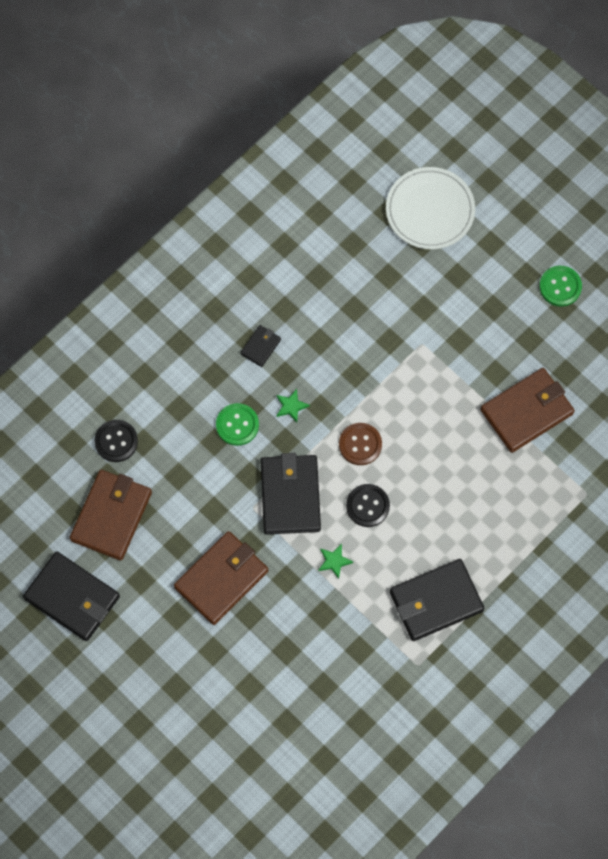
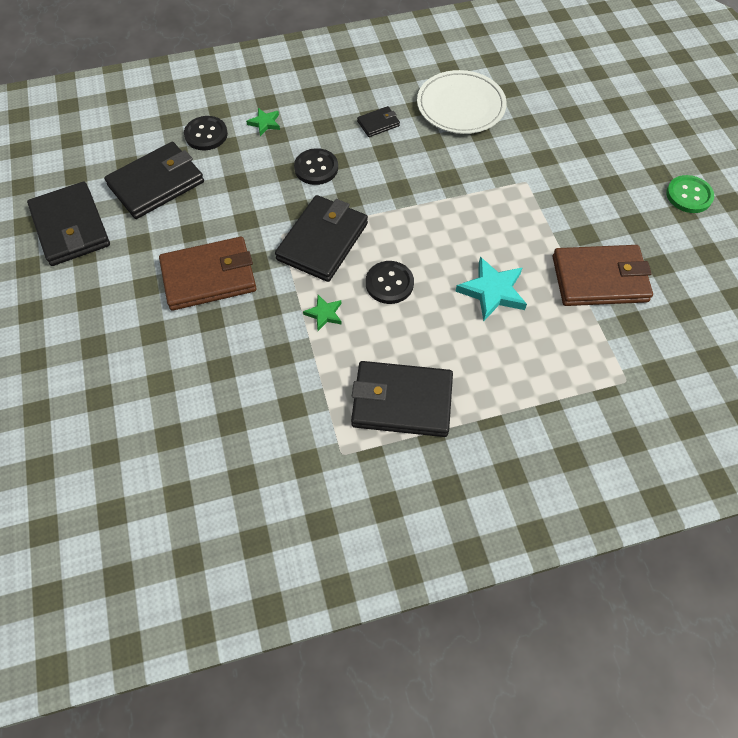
camera: 30 degrees right, 10 degrees down
(111, 516) = (156, 184): brown wallet -> black wallet
(237, 425) = (316, 168): green button -> black button
(291, 406) = (373, 175): green star -> green star (265, 123)
(360, 444) = (416, 231): brown button -> none
(430, 210) = (593, 94): white plate -> white plate (460, 106)
(451, 469) = (492, 291): none -> turquoise star

